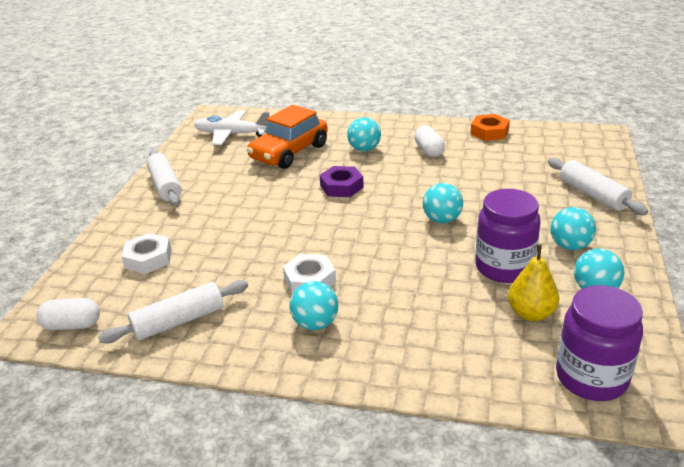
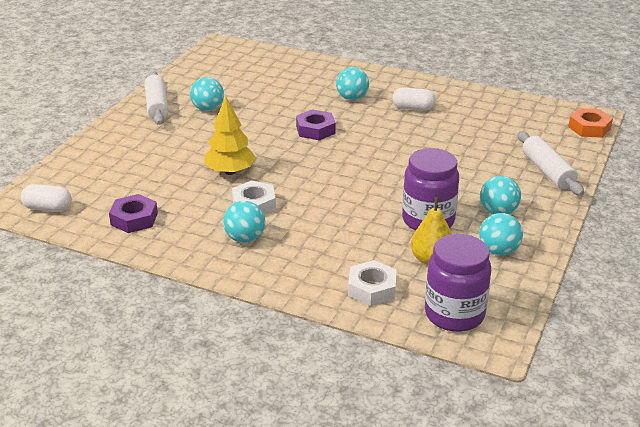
camera: 10 degrees right, 0 degrees up
(148, 258) = (124, 166): white nut -> white nut (372, 288)
(179, 321) = (134, 219): white rolling pin -> purple nut
(232, 134) = (233, 66): white plane -> none
(269, 246) = (230, 172): none -> yellow tree
(289, 152) = (280, 91): orange car -> none
(429, 151) = (413, 108): white capsule -> white capsule turned 75 degrees counterclockwise
(442, 220) = (393, 172): turquoise ball -> turquoise ball (208, 109)
(489, 132) = (481, 99): orange nut -> orange nut (589, 128)

